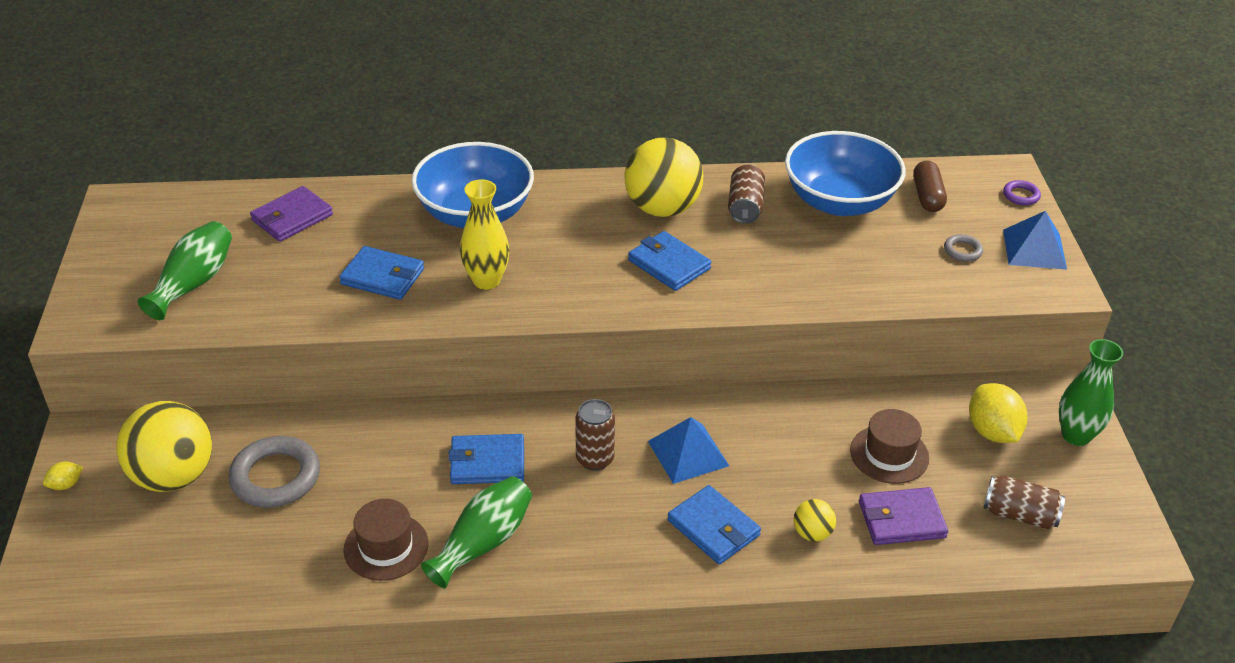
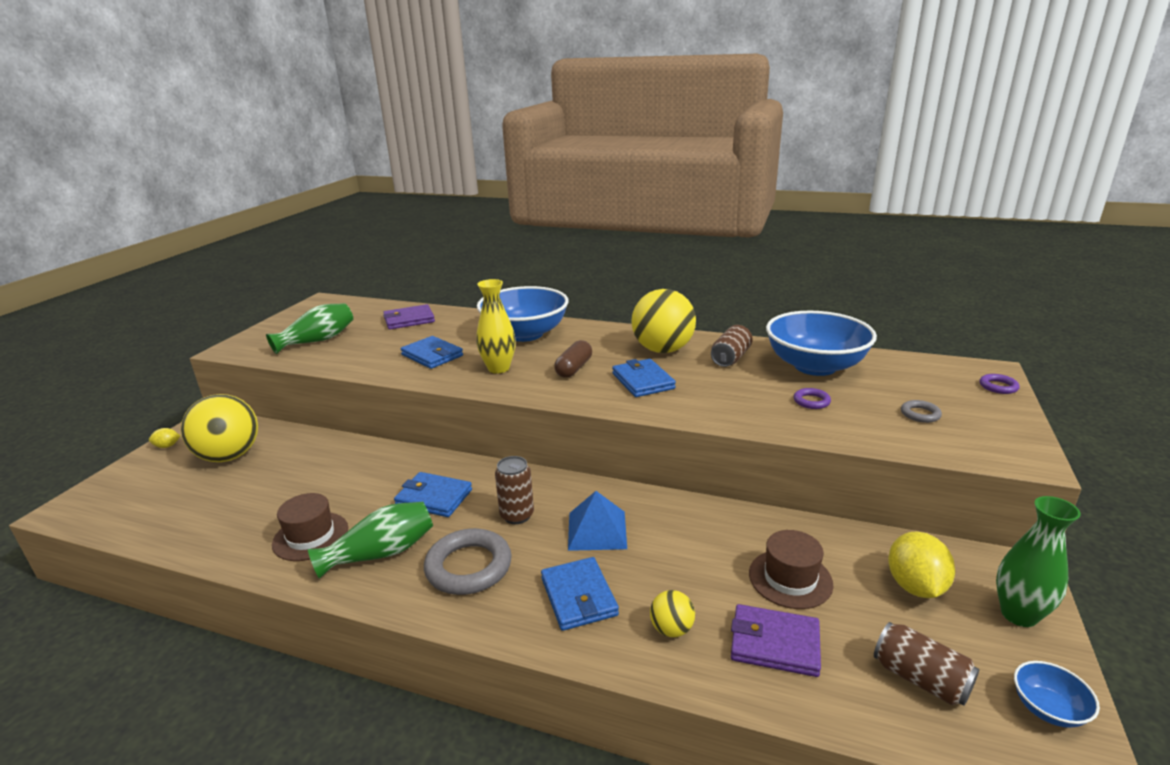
camera: 25 degrees right, 15 degrees down
(276, 477) = (287, 471): grey ring -> grey ring (469, 567)
(856, 256) = (811, 401): none -> purple ring
(927, 196) = (900, 374): brown capsule -> brown capsule (574, 368)
(1034, 249) = (999, 425): blue pyramid -> none
(1111, 510) = (1047, 708): none -> blue bowl

